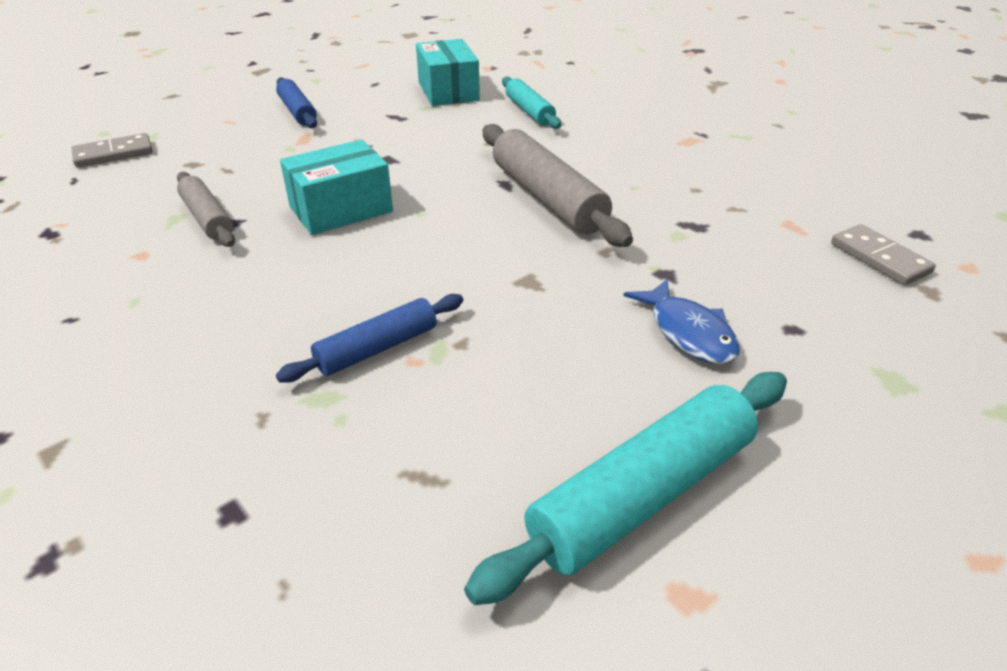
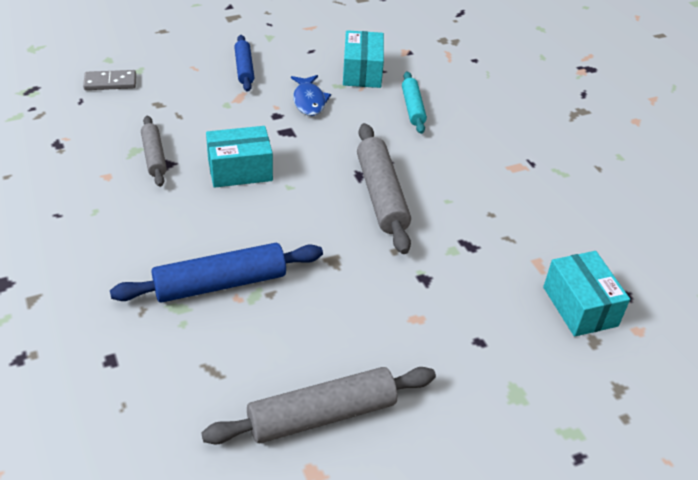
camera: 15 degrees right, 5 degrees up
(377, 348) = (220, 284): blue rolling pin -> blue rolling pin, size x1.68
(642, 495) = (321, 415): turquoise rolling pin -> grey rolling pin
(688, 332) = (411, 325): blue fish -> blue fish (309, 101)
(879, 258) = (580, 306): grey domino -> turquoise box

